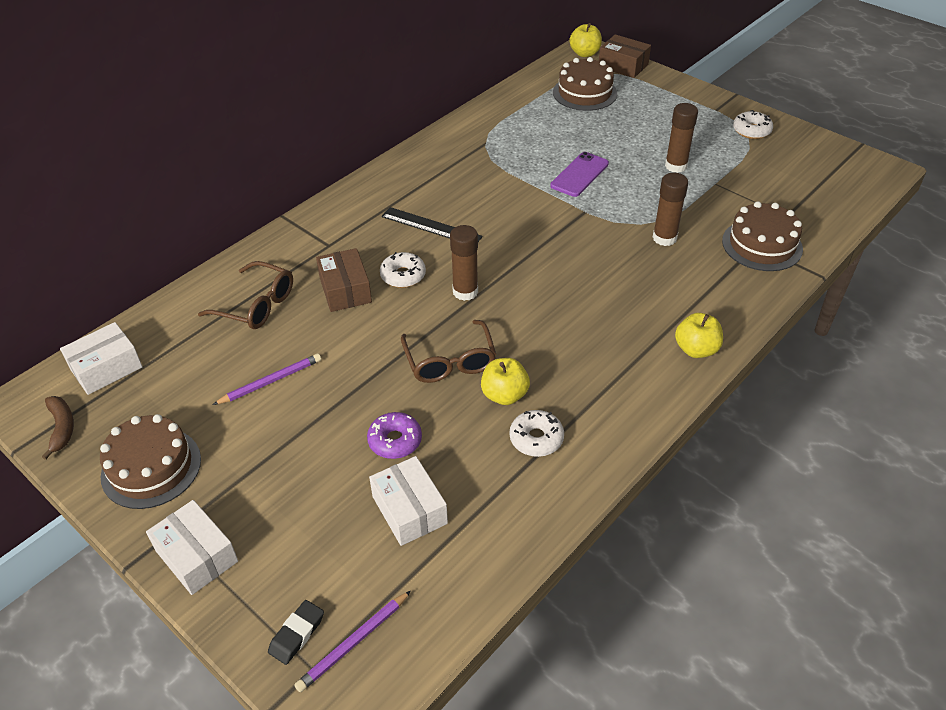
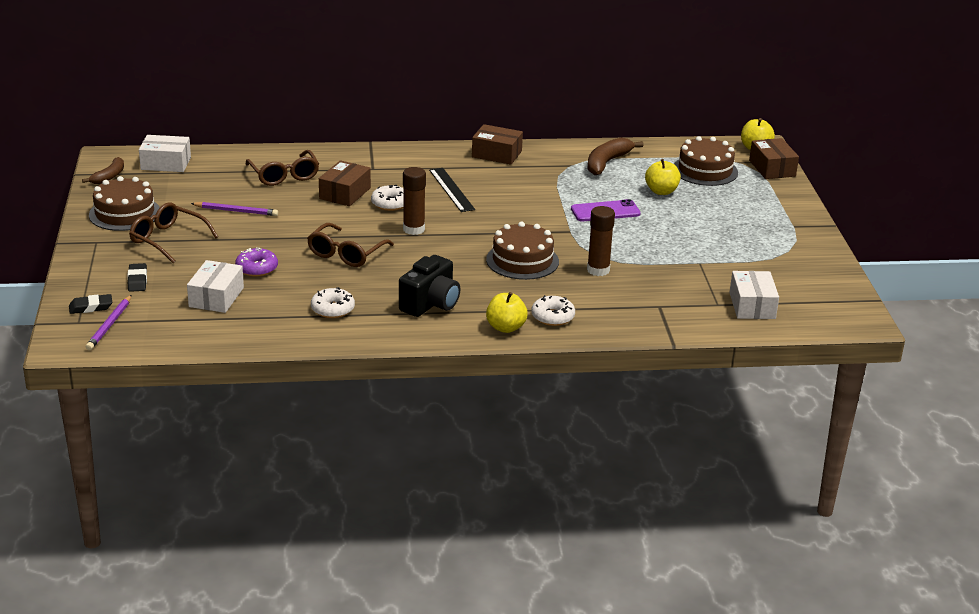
camera: 40 degrees right, 15 degrees down
(196, 556) = (93, 256): white box -> white box (752, 305)
(250, 470) = (167, 239): none -> brown glasses
(296, 552) = (137, 280): none -> black eraser
(354, 642) = (109, 325): purple pencil -> purple pencil turned 75 degrees counterclockwise
(411, 166) = (496, 154): none -> brown box
(504, 395) = (350, 283): yellow apple -> yellow apple (661, 191)
(507, 125) = (607, 163): none -> brown banana
(604, 368) = (430, 304): none -> black camera
(676, 166) = (689, 240): brown glue stick -> none
(751, 130) = (797, 250): white donut -> white donut (552, 317)
(762, 245) = (663, 308): brown cake -> brown cake (522, 260)

